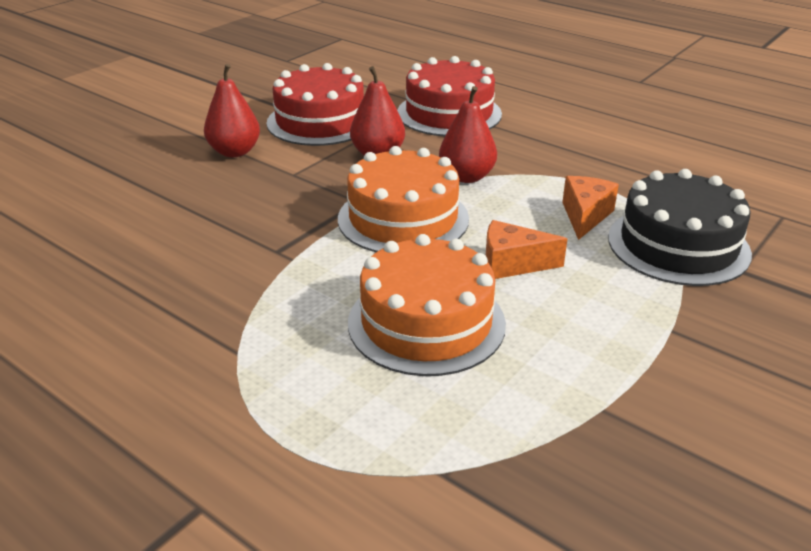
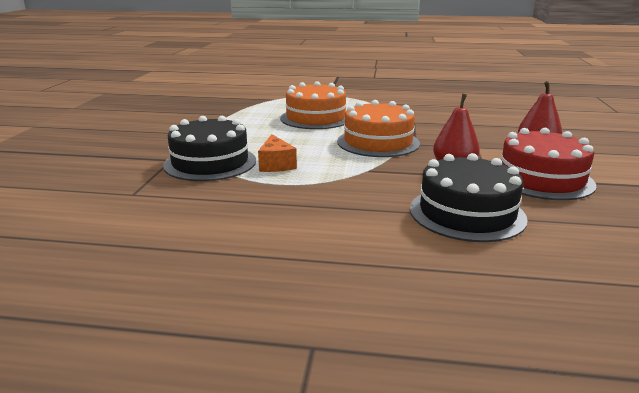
camera: 150 degrees right, 10 degrees down
(449, 113) = (467, 213): red cake -> black cake
(466, 177) = (375, 168): red pear -> none
(512, 264) = (299, 138): orange cheese -> none

